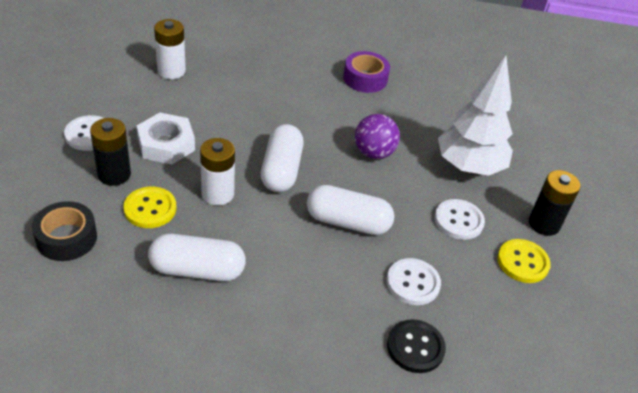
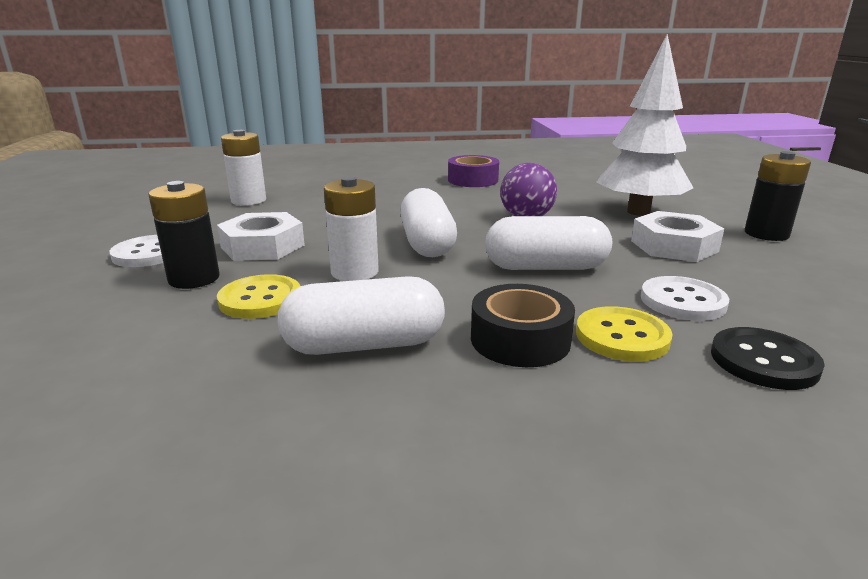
camera: 10 degrees left, 20 degrees down
(66, 238) = (124, 350): black tape -> black tape (520, 340)
(458, 221) = (674, 246): white button -> white nut
(522, 262) = (785, 262): yellow button -> yellow button (622, 336)

